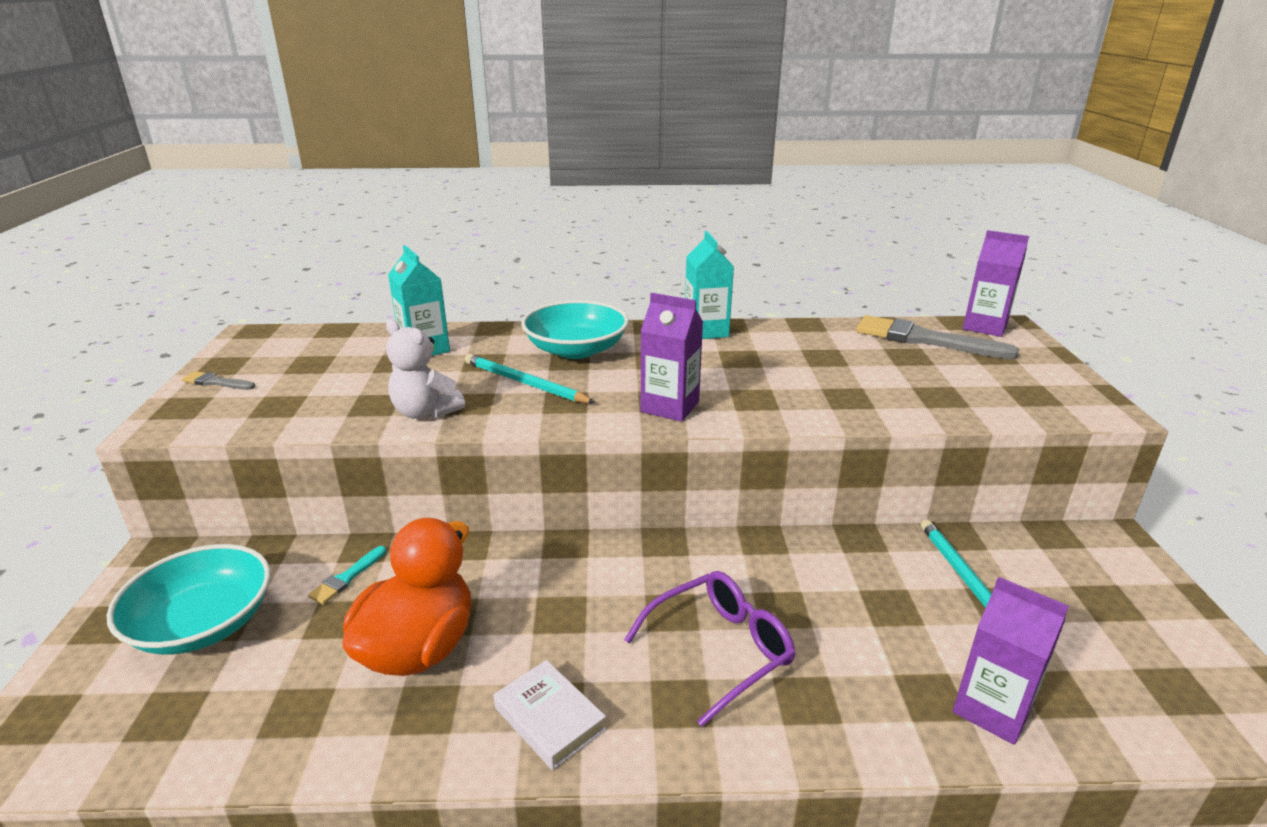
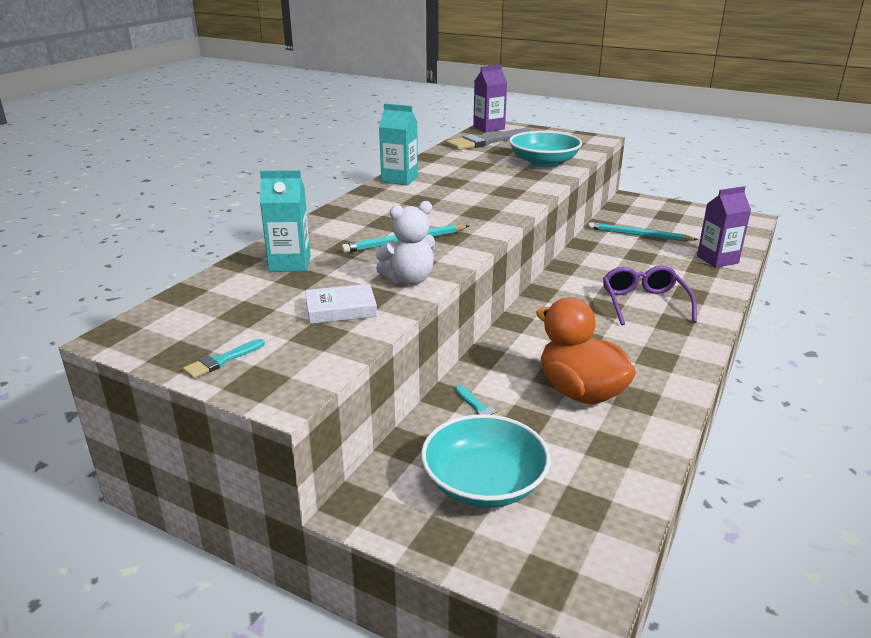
camera: 60 degrees left, 0 degrees up
(216, 382) = (222, 361): grey brush -> turquoise brush
(549, 719) = (667, 361): white book -> white book (341, 309)
(576, 350) = (372, 217): turquoise bowl -> turquoise bowl (543, 162)
(670, 407) = (492, 212): purple carton -> none

